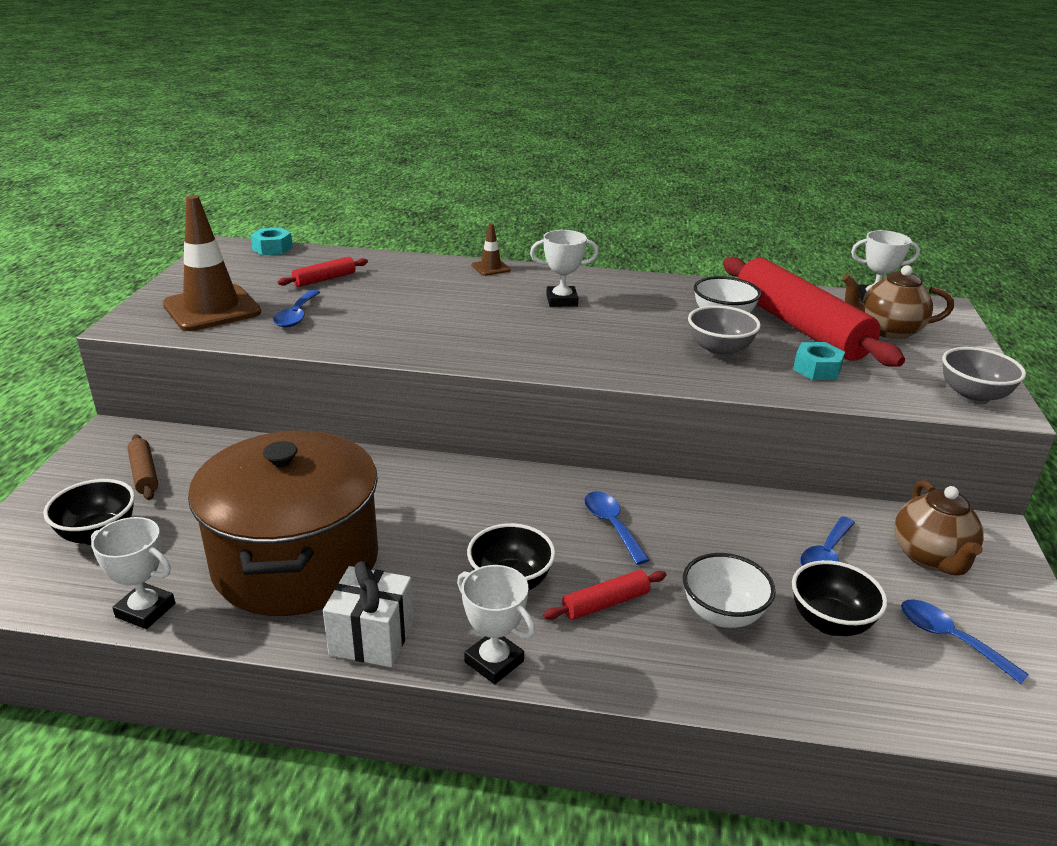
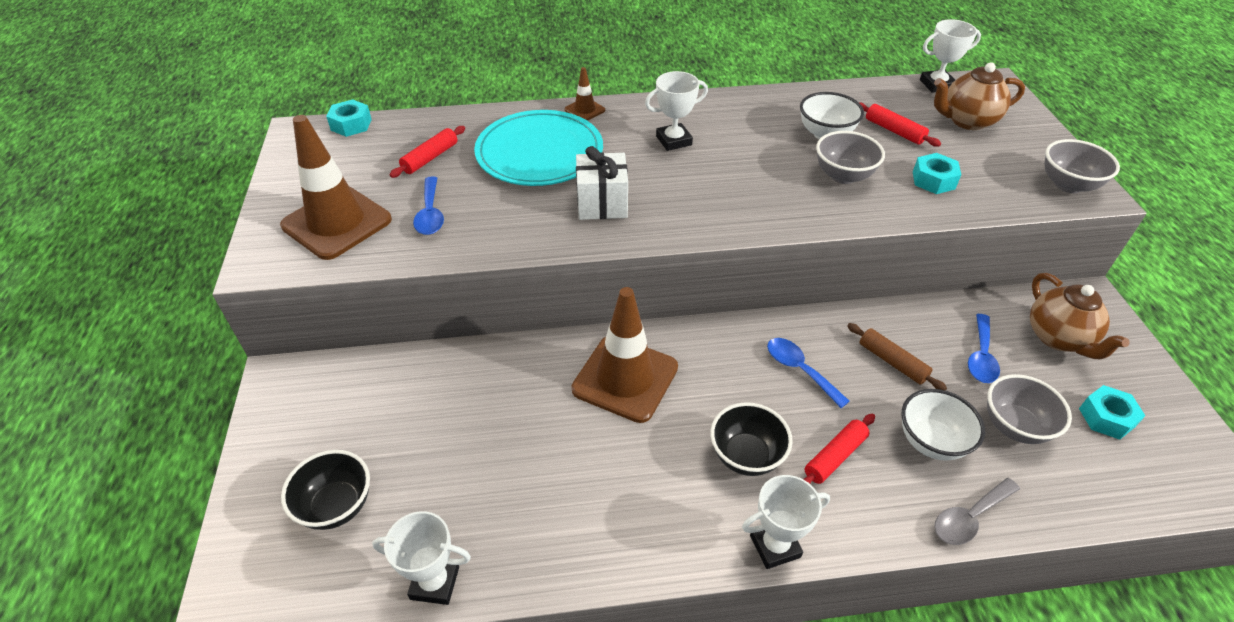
camera: 15 degrees left, 15 degrees up
(144, 474) = (341, 420): brown rolling pin -> brown rolling pin (892, 362)
(296, 561) = (546, 486): brown pot -> none
(371, 638) = (659, 552): white gift -> white gift (602, 204)
(426, 290) = (539, 152): none -> turquoise plate
(426, 496) = (625, 378): none -> brown traffic cone
(494, 661) = (775, 546): white trophy -> white trophy turned 45 degrees counterclockwise
(727, 688) = (969, 517): none -> grey spoon
(799, 326) = (894, 131): red rolling pin -> red rolling pin, size x0.42
(830, 622) = (1014, 426): black bowl -> grey bowl
(950, 639) = (1106, 417): blue spoon -> turquoise nut

